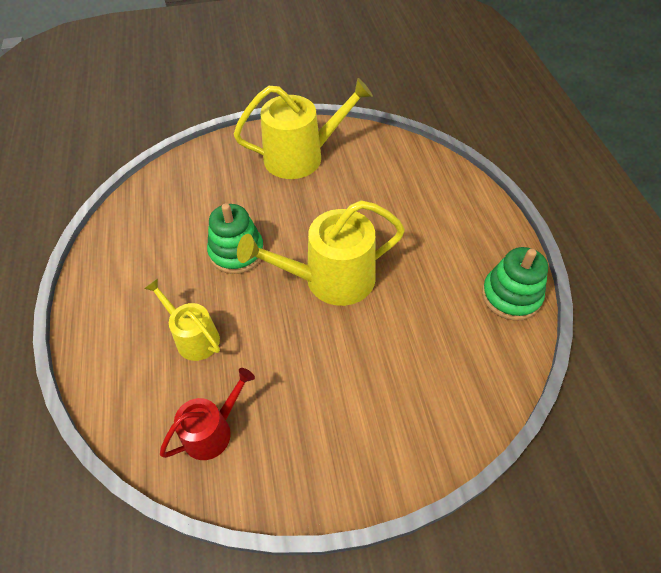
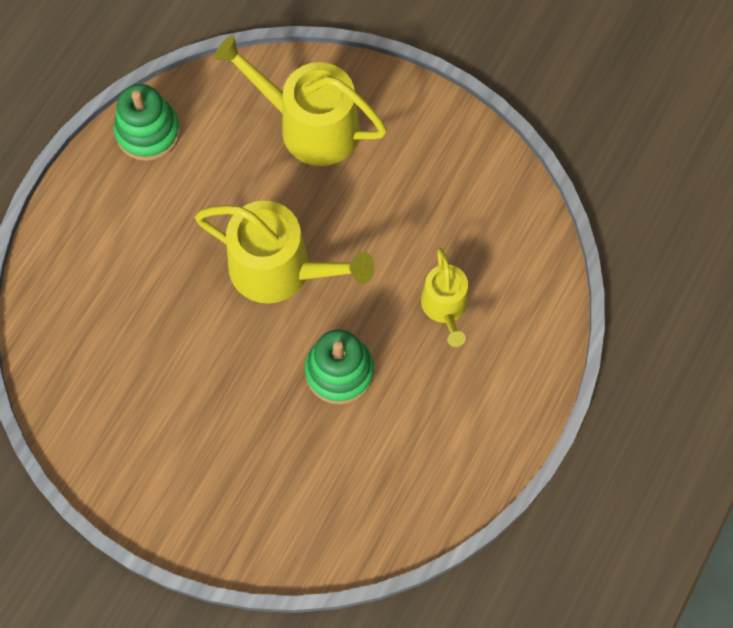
camera: 140 degrees left, 15 degrees up
(212, 431) = (486, 213): red watering can -> none
(301, 156) = (164, 453): yellow watering can -> yellow watering can (310, 126)

